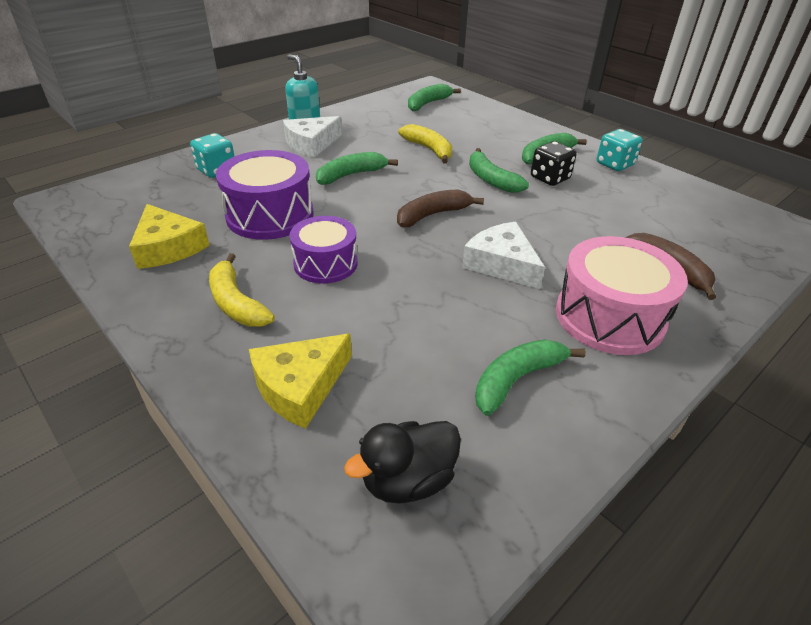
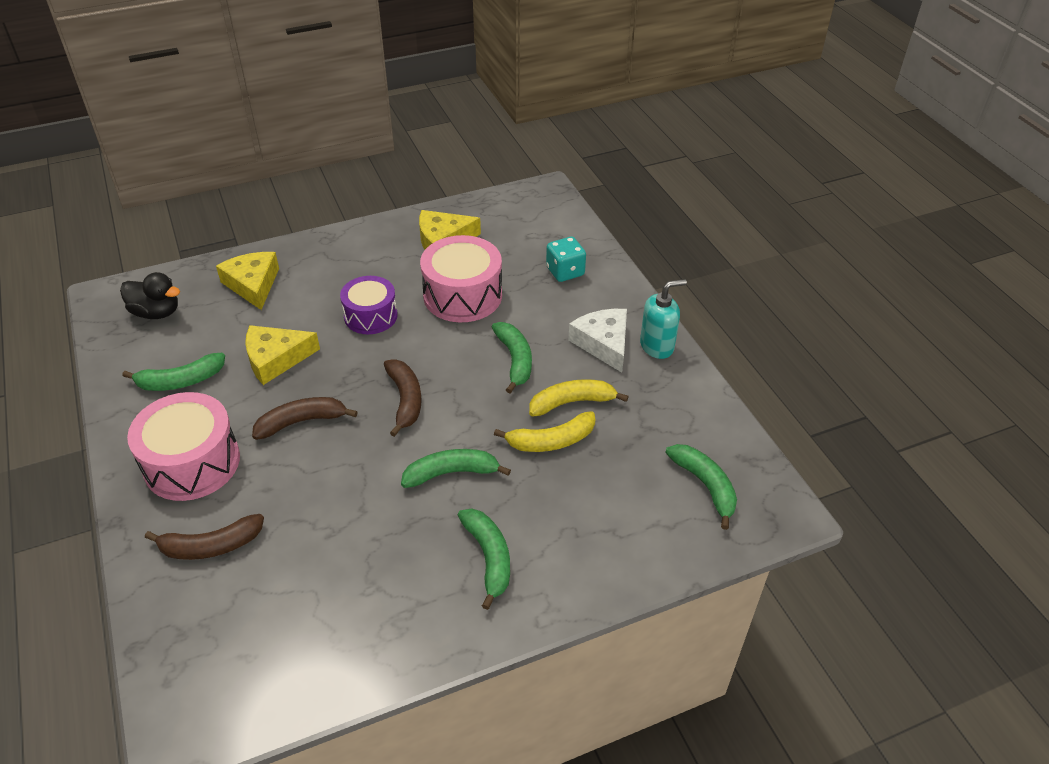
camera: 110 degrees right, 5 degrees up
(236, 303) = (352, 267): yellow banana -> yellow banana (572, 402)
(270, 215) = (462, 295): purple drum -> pink drum
(408, 480) = (156, 312): black duck -> black duck turned 120 degrees clockwise
(430, 311) = (275, 359): none -> yellow cheese
(501, 264) = (301, 422): white cheese -> brown banana
(517, 379) = (180, 381): green banana -> green banana turned 90 degrees clockwise
(550, 178) = (427, 532): black dice -> none
(614, 164) = (428, 628): turquoise dice -> none

